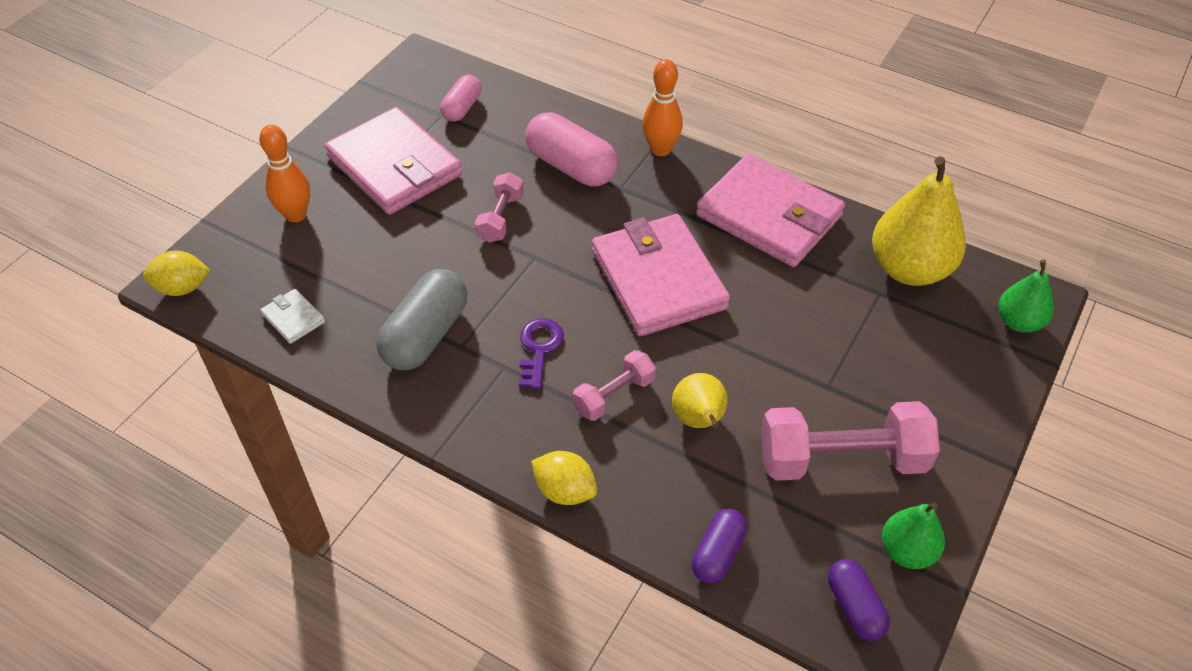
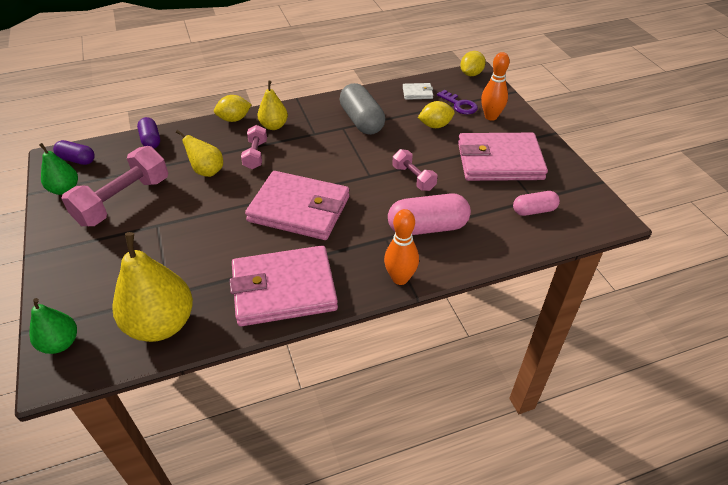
camera: 130 degrees right, 5 degrees down
(367, 256) = (435, 125): none -> yellow lemon
(462, 108) = (534, 210): pink capsule -> pink capsule turned 75 degrees counterclockwise
(533, 426) = (274, 126): none -> yellow pear
(539, 349) = (310, 147): purple key -> purple key (459, 105)

